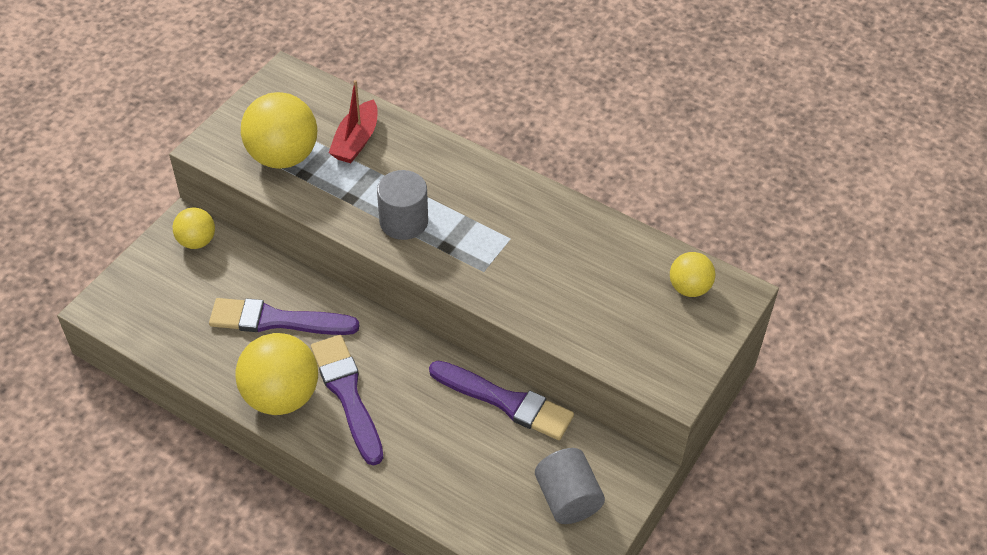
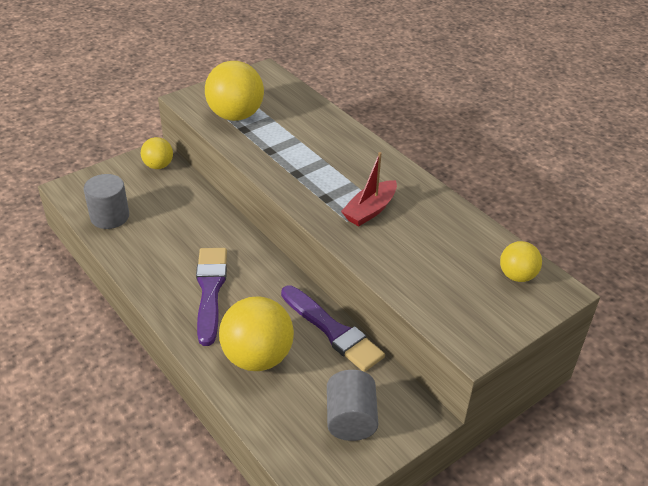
camera: 20 degrees right, 10 degrees down
(276, 320) = (185, 228): purple brush -> none
(281, 396) = (160, 277): yellow ball -> yellow ball (257, 357)
(356, 141) = (293, 118): red boat -> red boat (370, 210)
(403, 221) = (302, 174): grey cylinder -> grey cylinder (110, 217)

